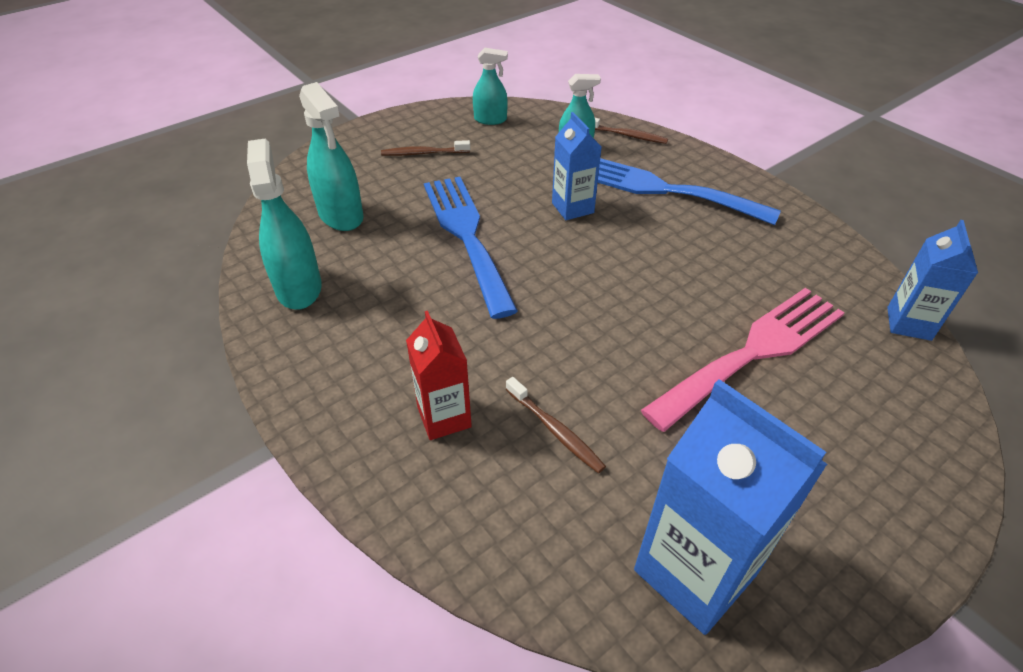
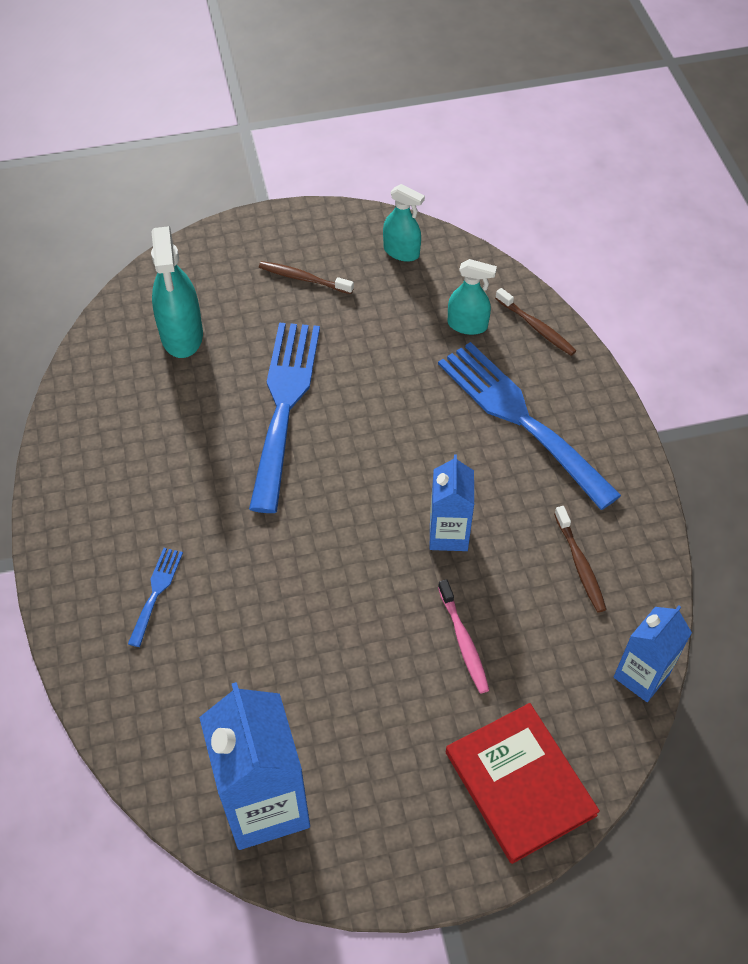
camera: 25 degrees right, 10 degrees up
(299, 288) = (105, 409): turquoise spray bottle -> none
(444, 417) = (156, 591): red carton -> blue fork
(555, 430) = (237, 642): brown toothbrush -> brown toothbrush (580, 564)
(572, 208) = (409, 408): blue carton -> blue carton (448, 534)
(754, 352) = (463, 641): pink fork -> pink toothbrush
(900, 445) = (520, 783): none -> red book

